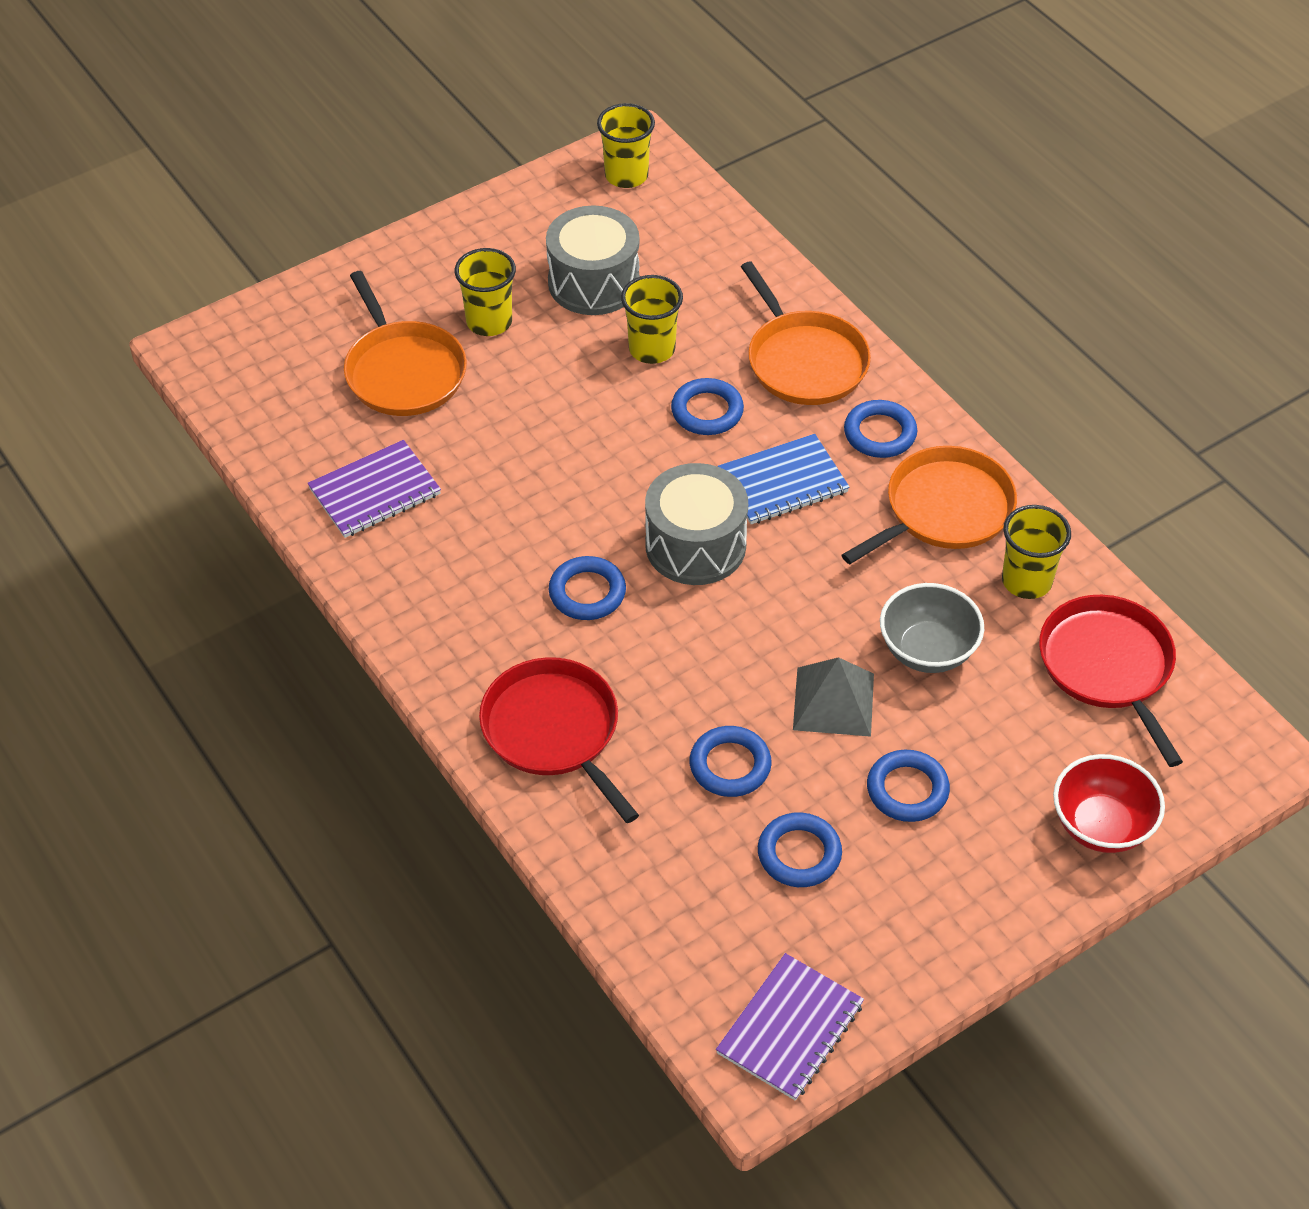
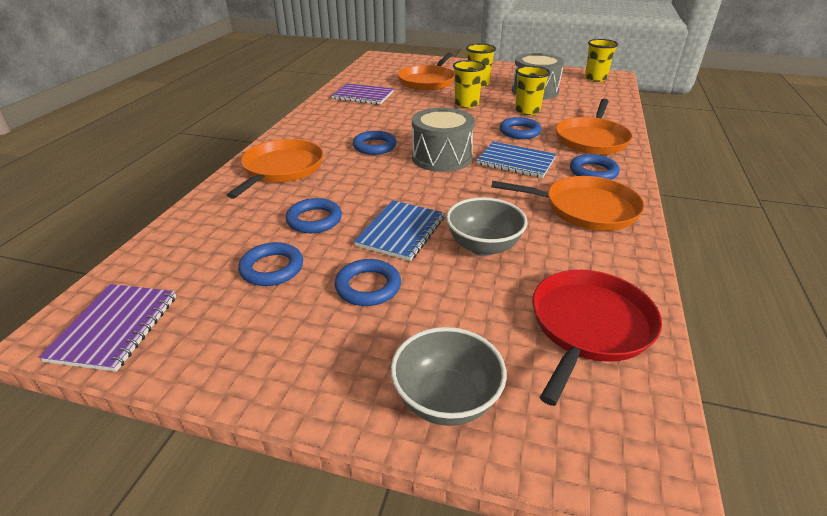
camera: 50 degrees right, 15 degrees down
(554, 731) = (281, 169): red pan -> orange pan
(790, 1028) = (115, 328): purple notebook -> purple notebook turned 75 degrees counterclockwise
(833, 701) = (401, 232): grey pyramid -> blue notebook
(1026, 581) = (592, 258): yellow cup -> yellow cup (466, 104)
(1101, 825) = (446, 399): red bowl -> grey bowl

